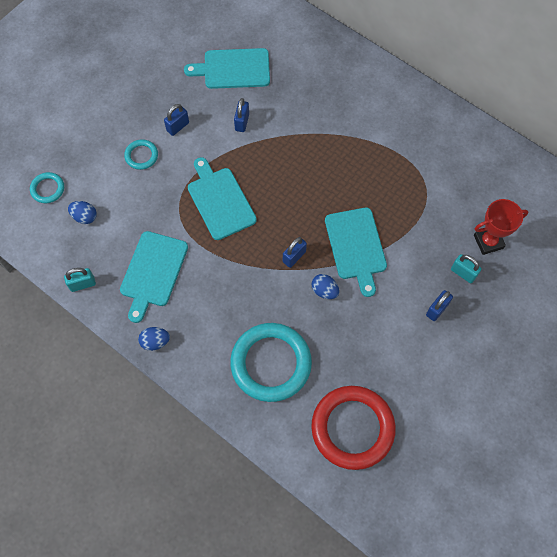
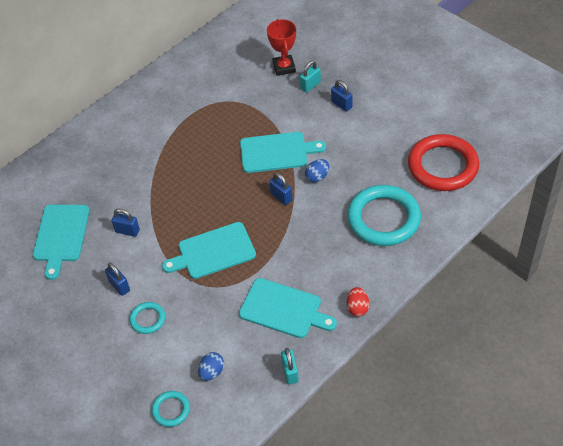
camera: 80 degrees left, 15 degrees down
(155, 342) = (357, 308): blue egg -> red egg

